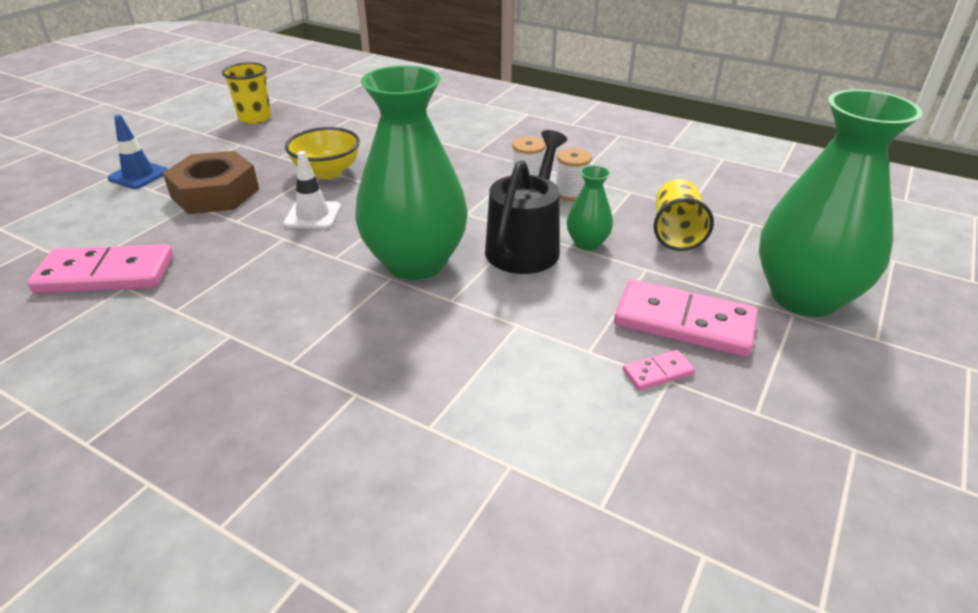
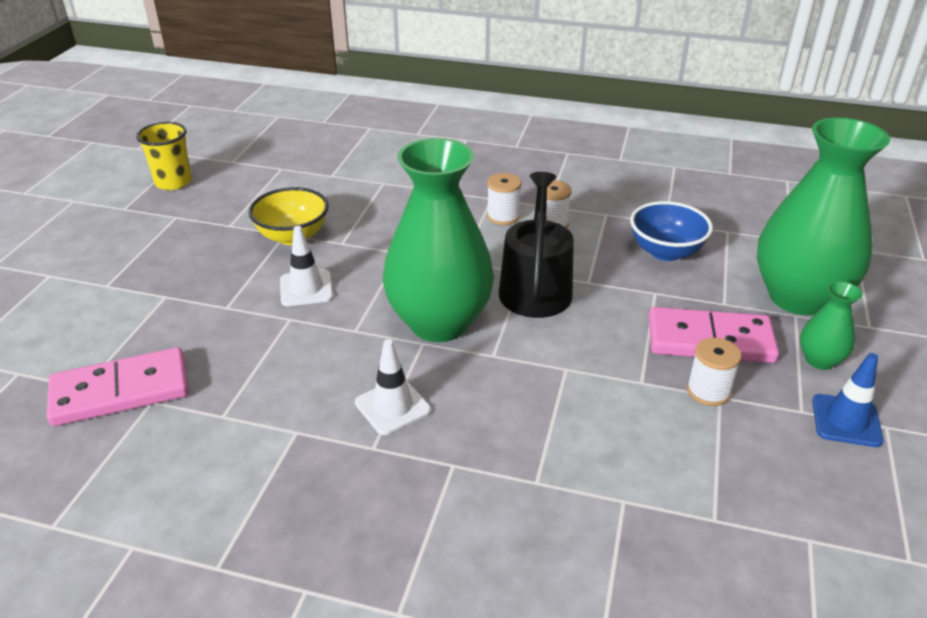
camera: 15 degrees left, 0 degrees up
(138, 175) = (81, 271): blue traffic cone -> blue traffic cone (846, 421)
(215, 193) = (184, 279): brown nut -> none
(329, 329) = (392, 406): none -> white traffic cone
(587, 243) = (591, 275): green vase -> green vase (819, 360)
(658, 373) = (708, 391): pink domino -> white spool
(676, 233) = (665, 252): yellow cup -> blue bowl

